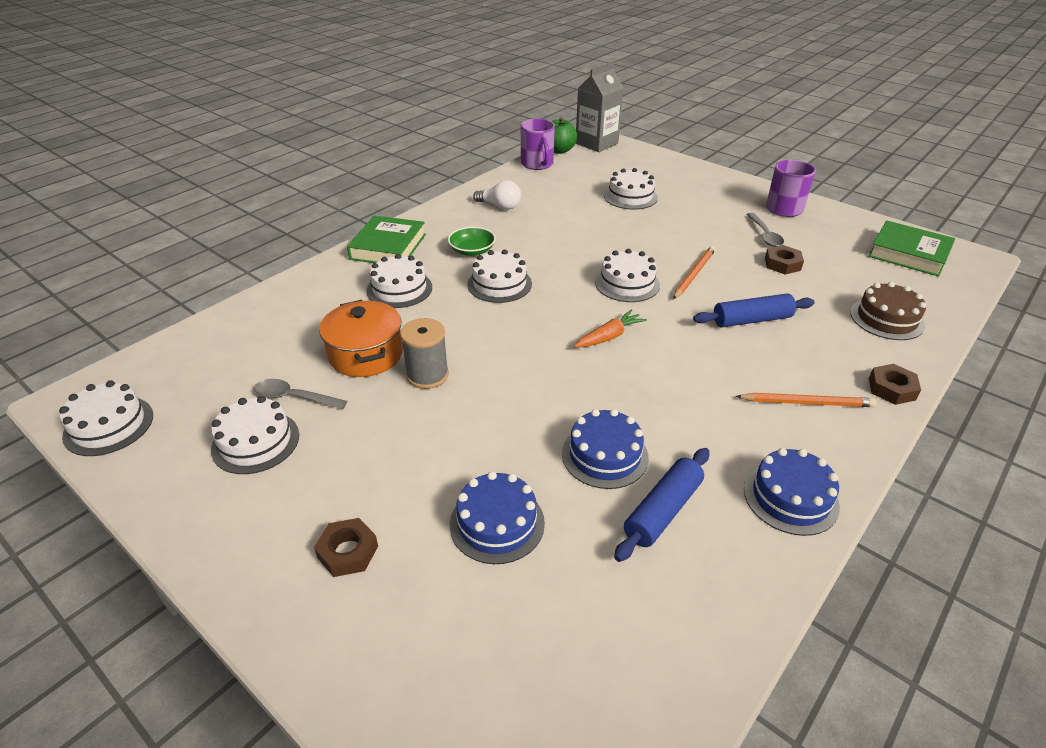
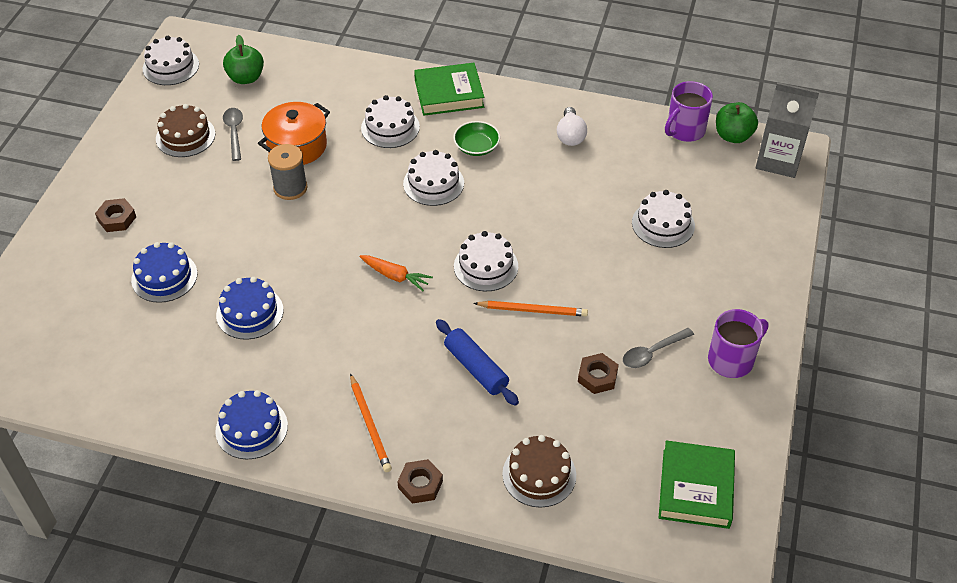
camera: 65 degrees right, 10 degrees up
(211, 366) = (246, 78): none -> green apple
(255, 442) = (185, 136): white cake -> brown cake
(662, 511) = (209, 358): blue rolling pin -> none

